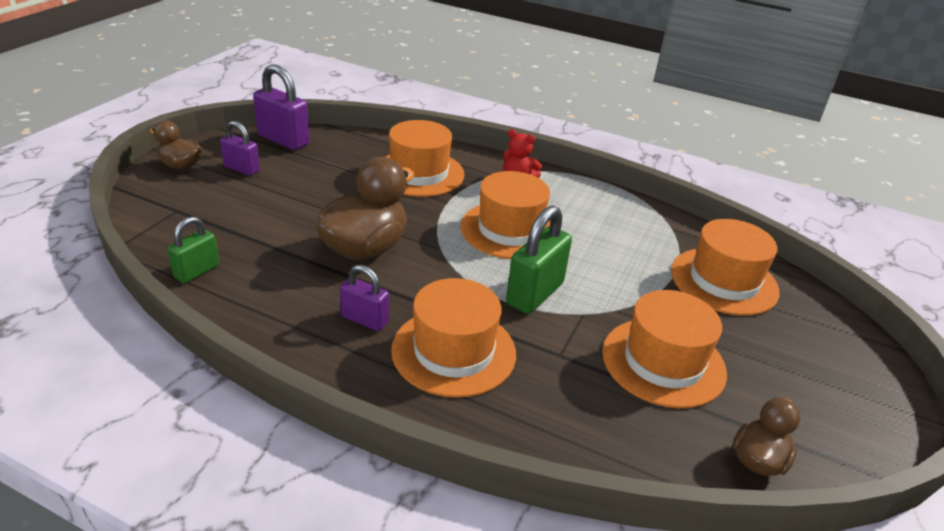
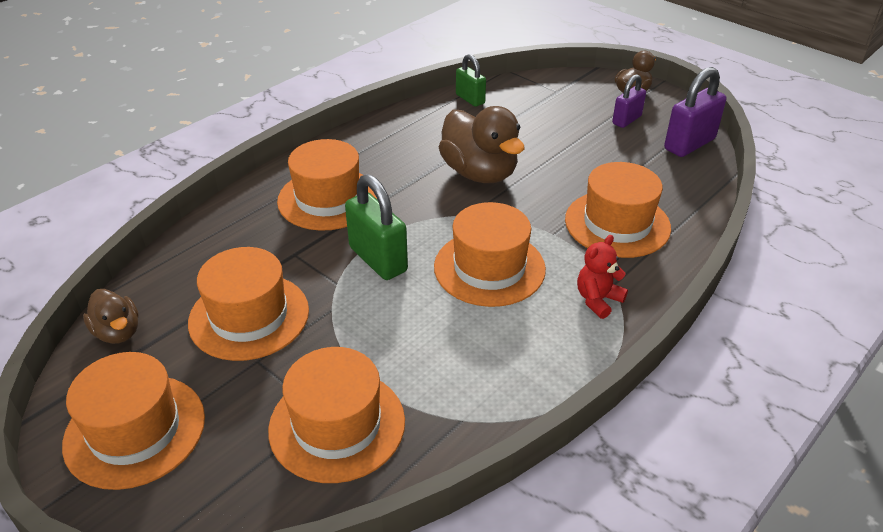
camera: 110 degrees right, 5 degrees up
(365, 320) = (384, 163): purple padlock -> none
(832, 393) = (135, 430): none -> orange hat

